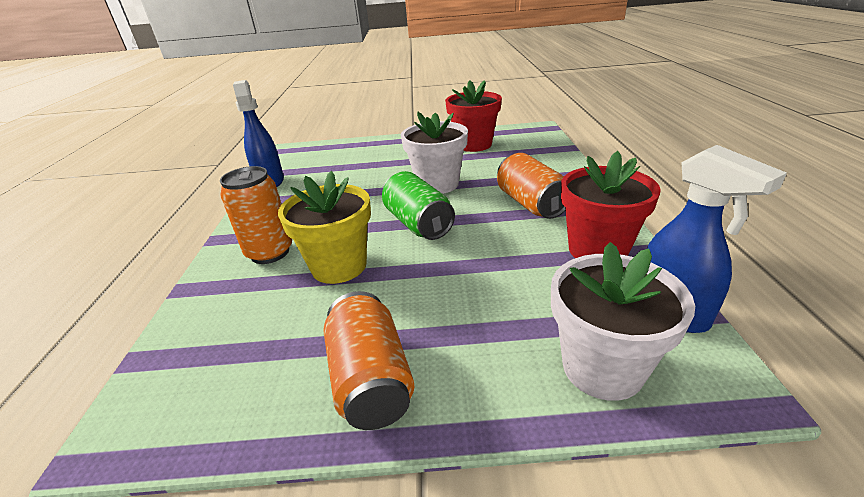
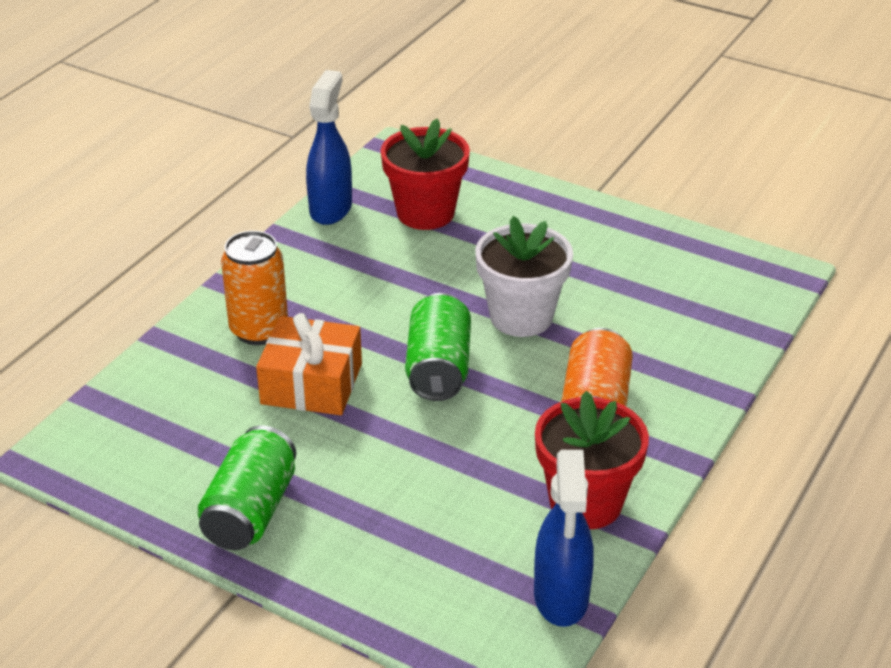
camera: 30 degrees right, 5 degrees up
(339, 266) = (311, 383): yellow flower pot -> orange gift
(370, 379) = (250, 511): orange can -> green can
(474, 144) = (649, 263): red flower pot -> red flower pot (425, 213)
(602, 367) = (436, 603): white flower pot -> none

